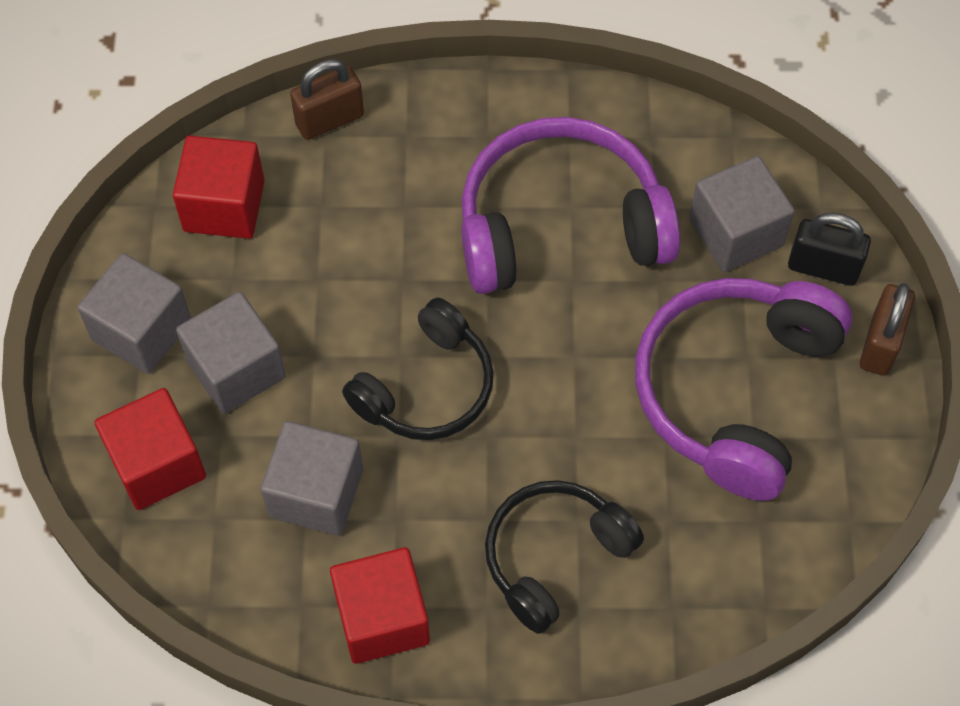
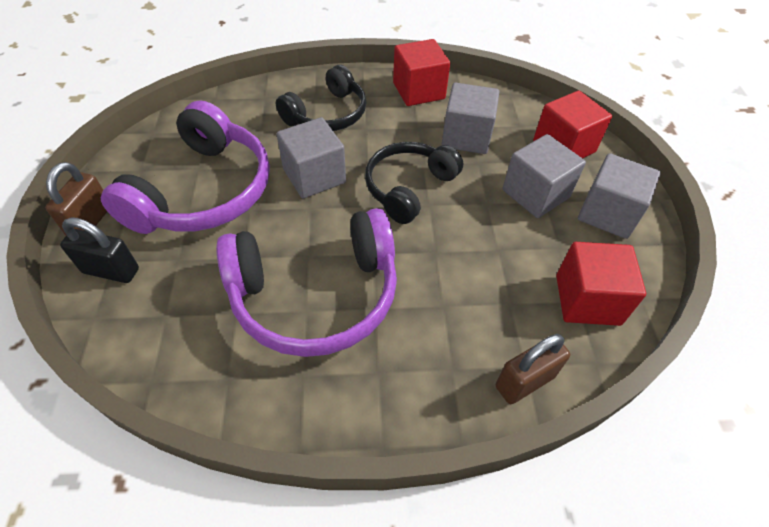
camera: 175 degrees right, 10 degrees down
(736, 232) = (172, 294): grey cube -> grey cube (314, 176)

